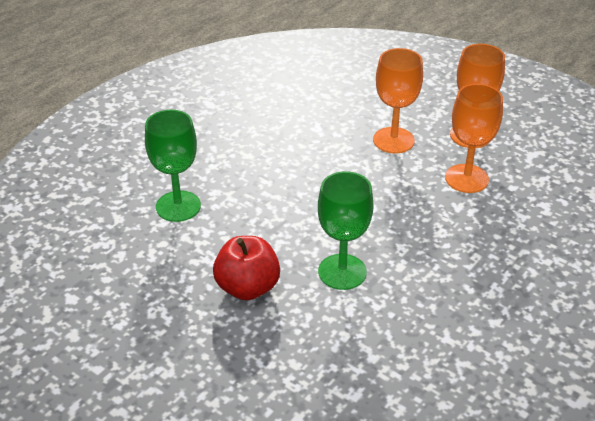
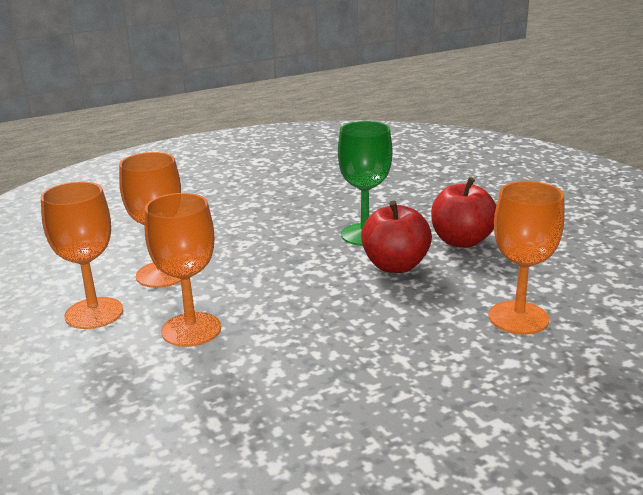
camera: 155 degrees left, 15 degrees down
(178, 206) = (518, 318): green goblet -> orange goblet
(292, 237) = (395, 265): none -> red apple

